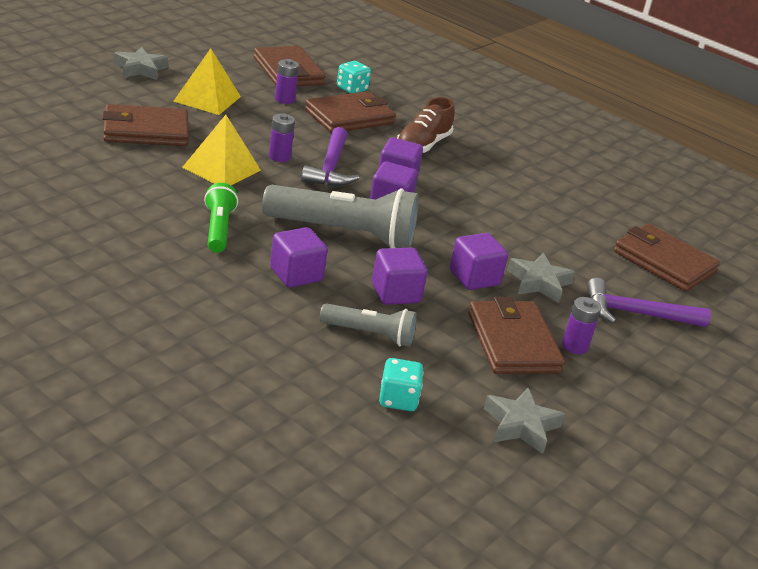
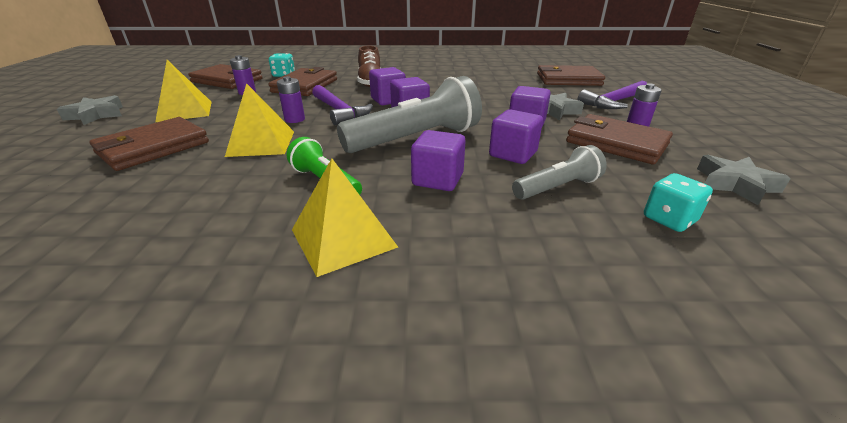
camera: 35 degrees left, 0 degrees up
(174, 272) = (343, 238): none -> yellow pyramid

